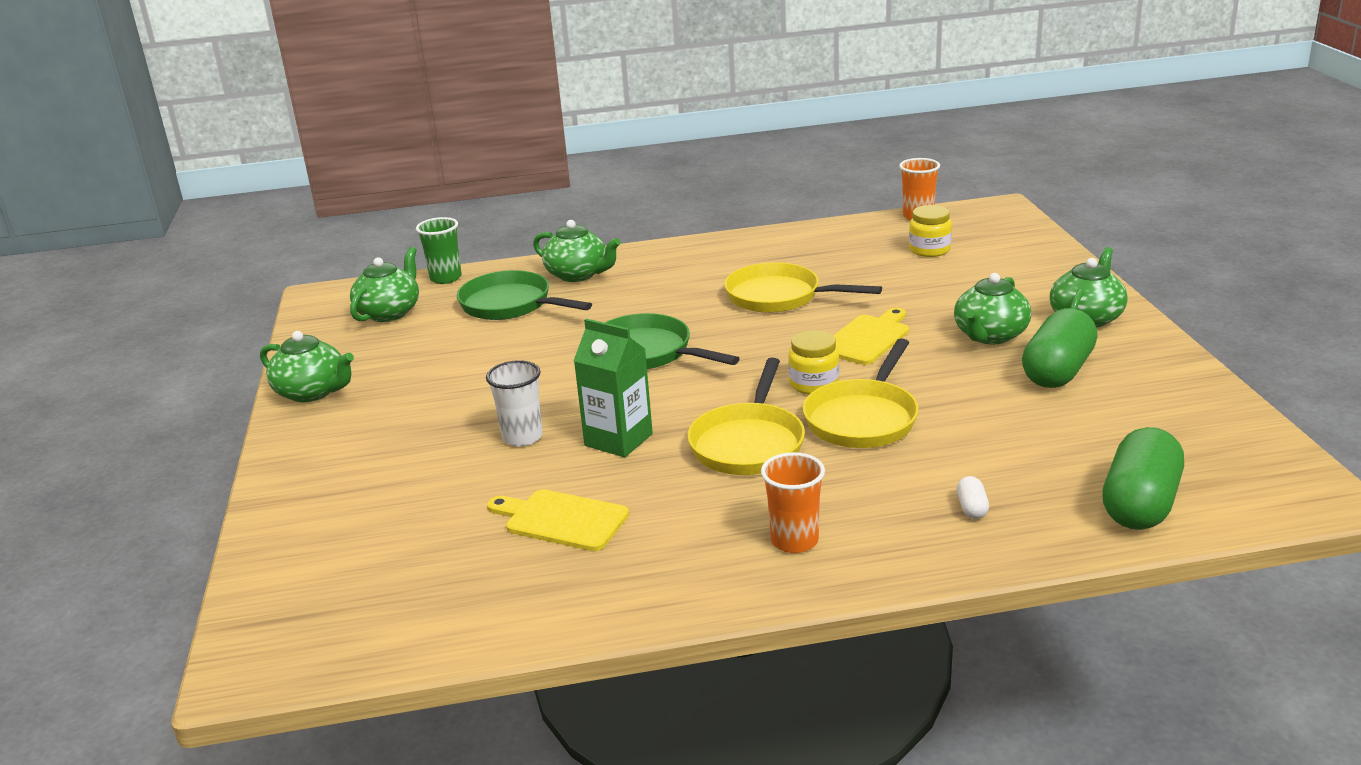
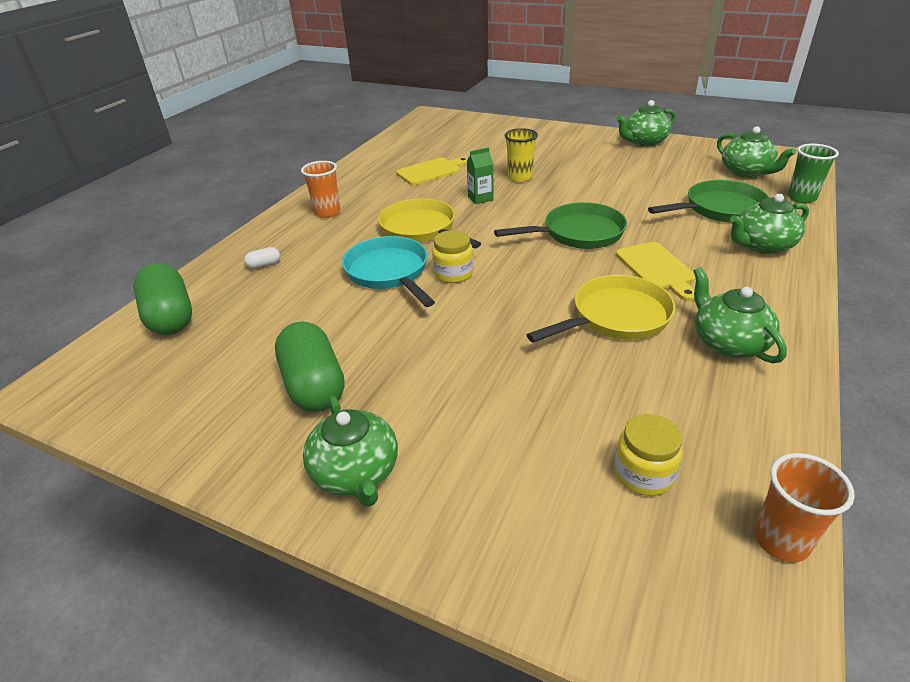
camera: 125 degrees right, 10 degrees up
(522, 437) = (520, 177): white cup -> yellow cup
(618, 440) = (480, 198): green carton -> green carton, size x0.62
(863, 418) = (389, 272): yellow pan -> turquoise pan
(867, 338) = (487, 324): yellow cutting board -> yellow cutting board (657, 268)
(971, 508) = (264, 265): white capsule -> white capsule turned 60 degrees counterclockwise
(990, 336) = (409, 387): green teapot -> green teapot (728, 342)

